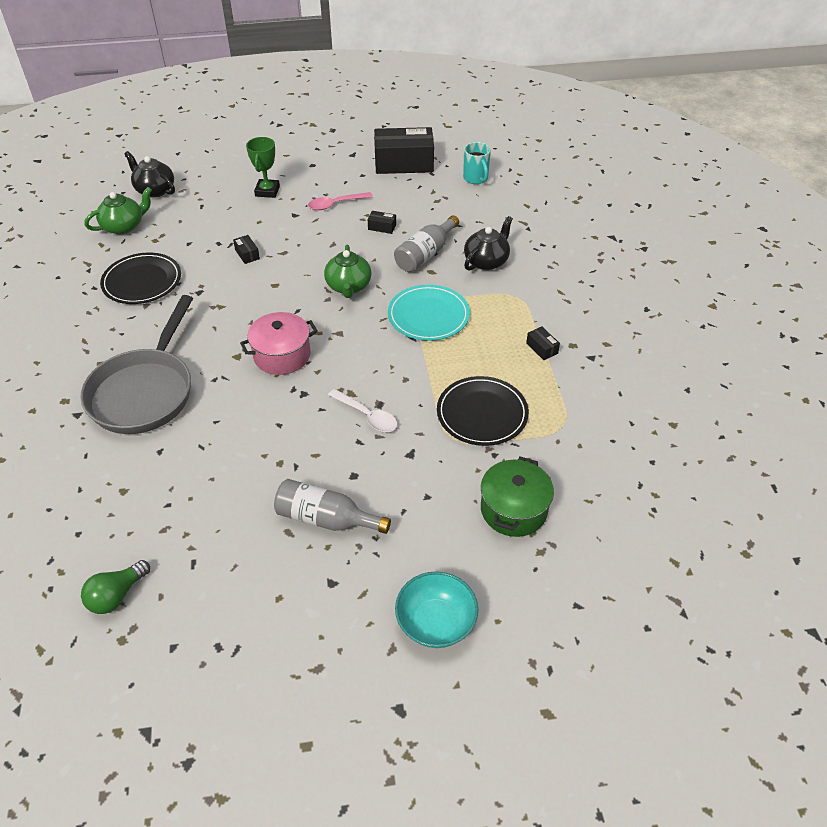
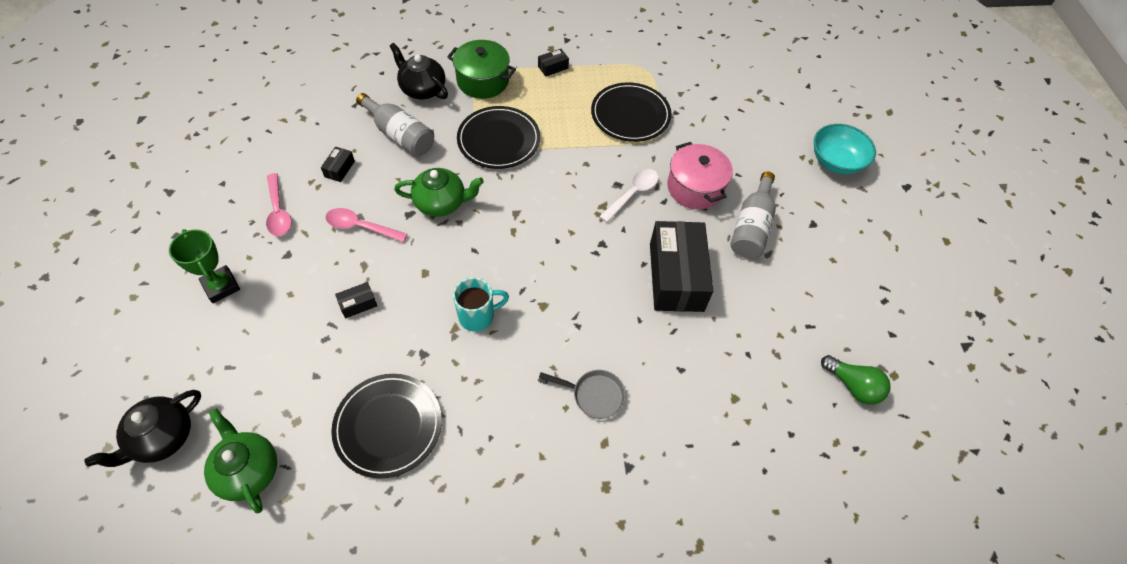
camera: 90 degrees left, 10 degrees up
(145, 392) = (594, 395): grey pan -> grey pan, size x0.42
(267, 191) = (221, 286): green trophy -> green trophy turned 45 degrees clockwise
(282, 355) = (545, 263): pink pot -> pink pot (695, 188)
(321, 246) = (360, 227): none -> pink spoon
(404, 163) = (212, 141): black box -> black box (676, 277)
(428, 315) = (498, 140): turquoise plate -> black plate
(476, 178) = (271, 81): turquoise mug -> turquoise mug (478, 316)
(513, 509) = (730, 107): green pot -> green pot (483, 81)

